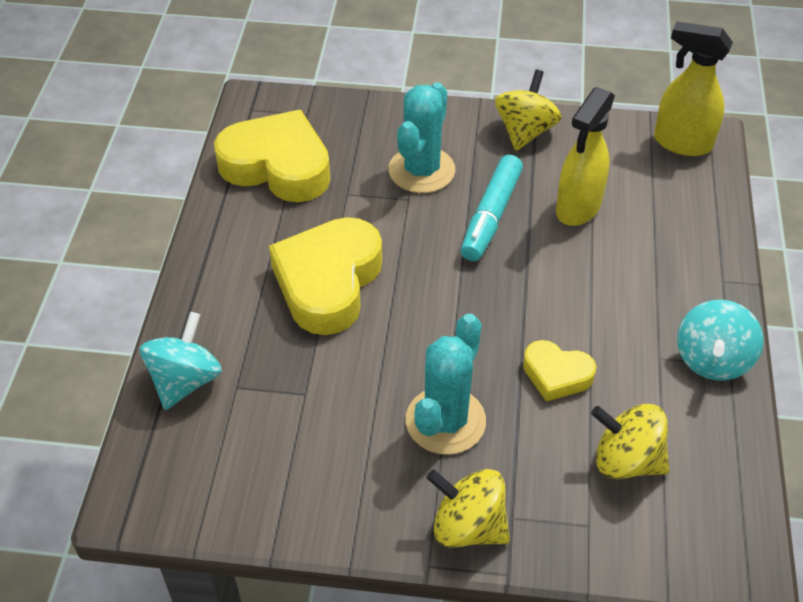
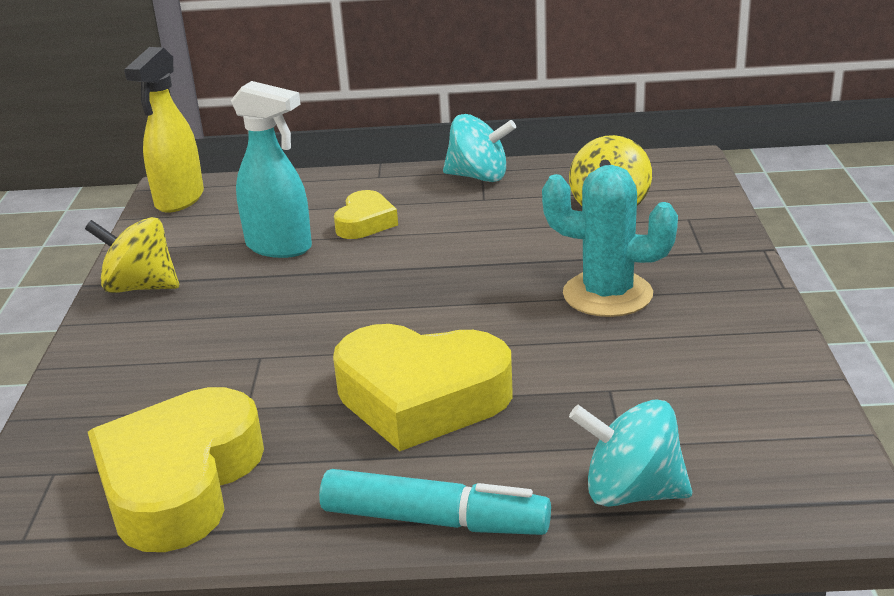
camera: 95 degrees left, 20 degrees down
(421, 170) = (205, 352): turquoise cactus -> none
(468, 526) = (727, 271): yellow spinning top -> none
(491, 216) = (293, 296): turquoise marker -> turquoise marker (434, 520)
(556, 375) = (522, 242): yellow heart -> yellow heart (365, 222)
(578, 208) = (279, 247): yellow spray bottle -> turquoise spray bottle

